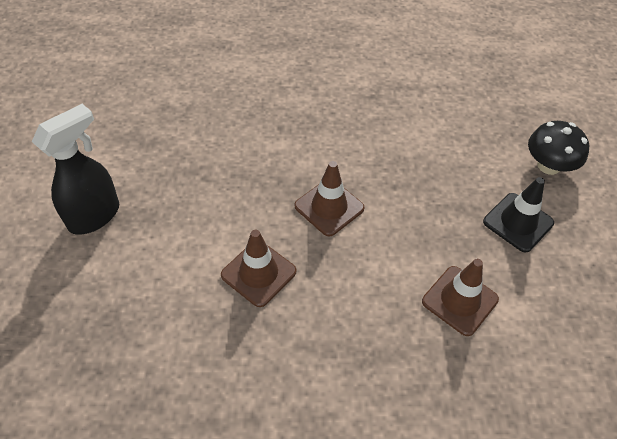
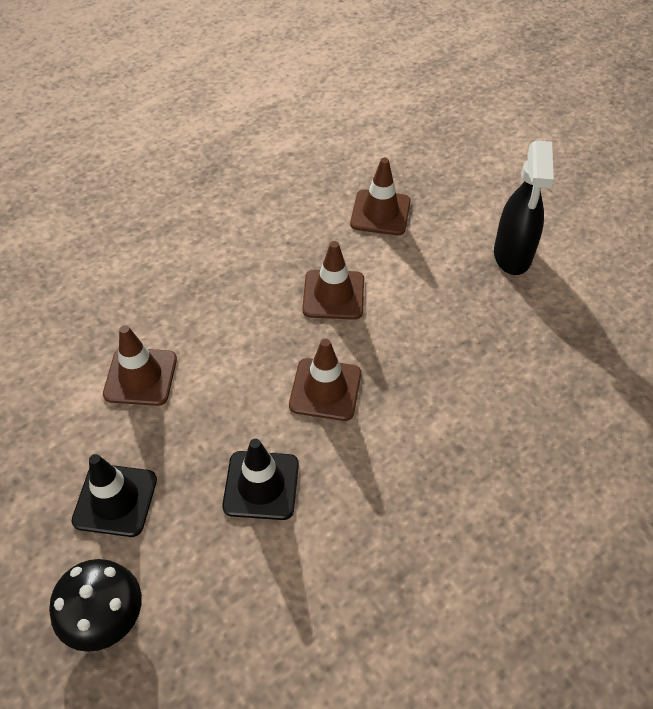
camera: 145 degrees right, 0 degrees up
(141, 327) = (380, 213): none -> brown traffic cone
(416, 177) = (261, 485): none -> black traffic cone

